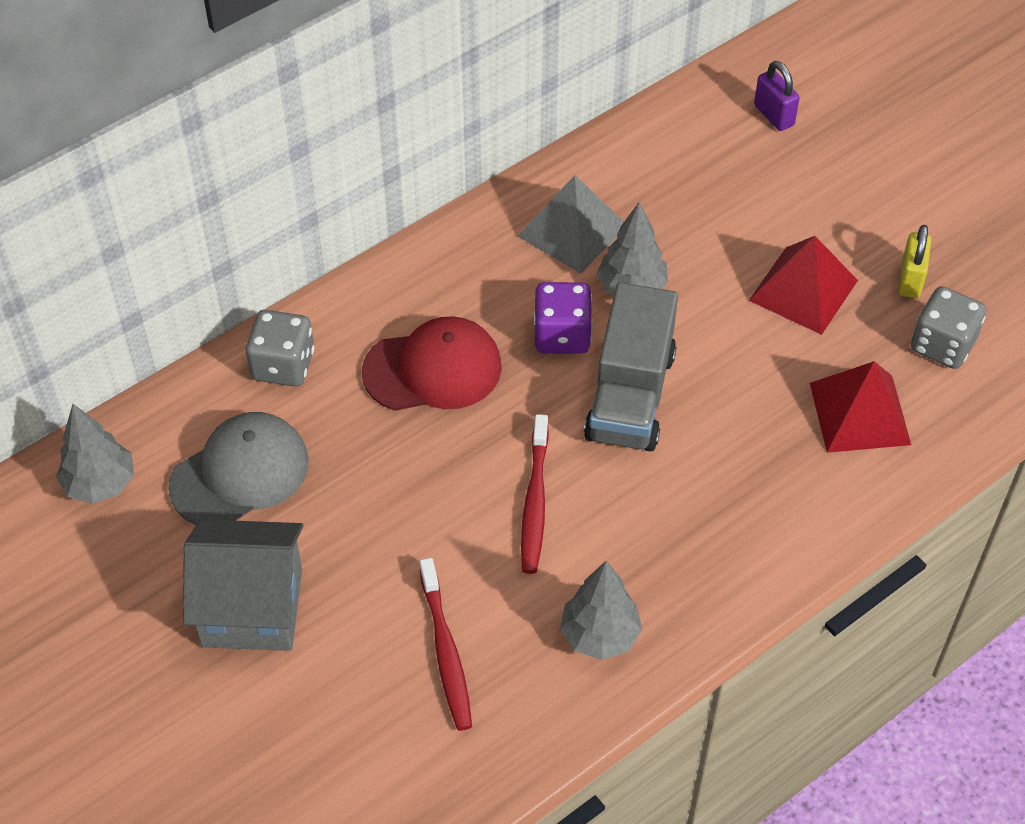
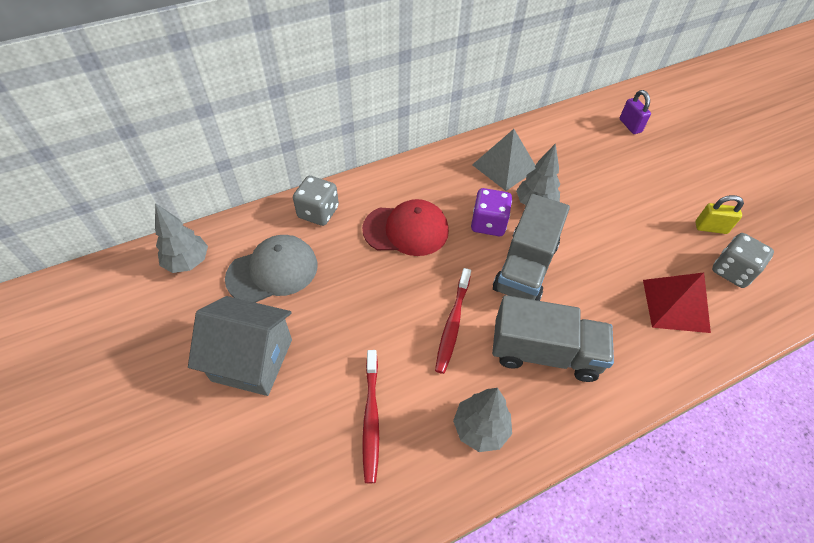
camera: 10 degrees right, 0 degrees up
(675, 517) = (544, 352): none -> grey truck
(803, 290) = (642, 223): red pyramid -> none
(910, 279) = (710, 228): yellow padlock -> yellow padlock turned 75 degrees clockwise

